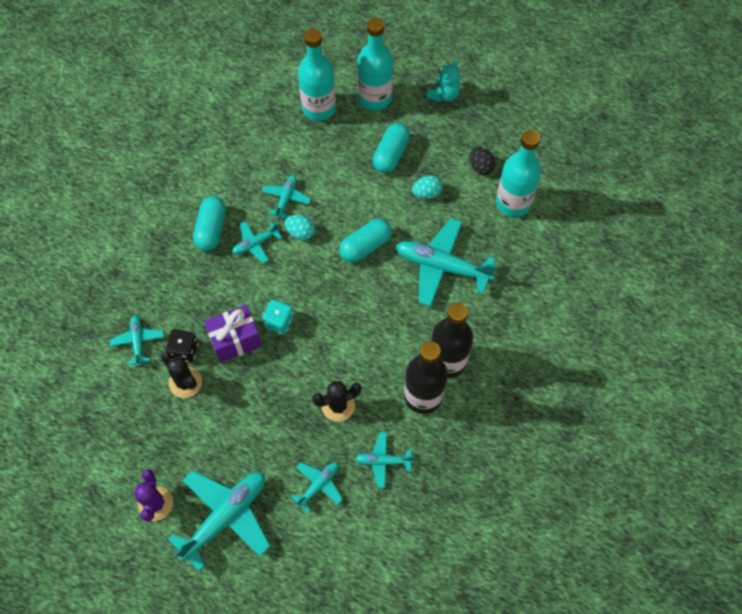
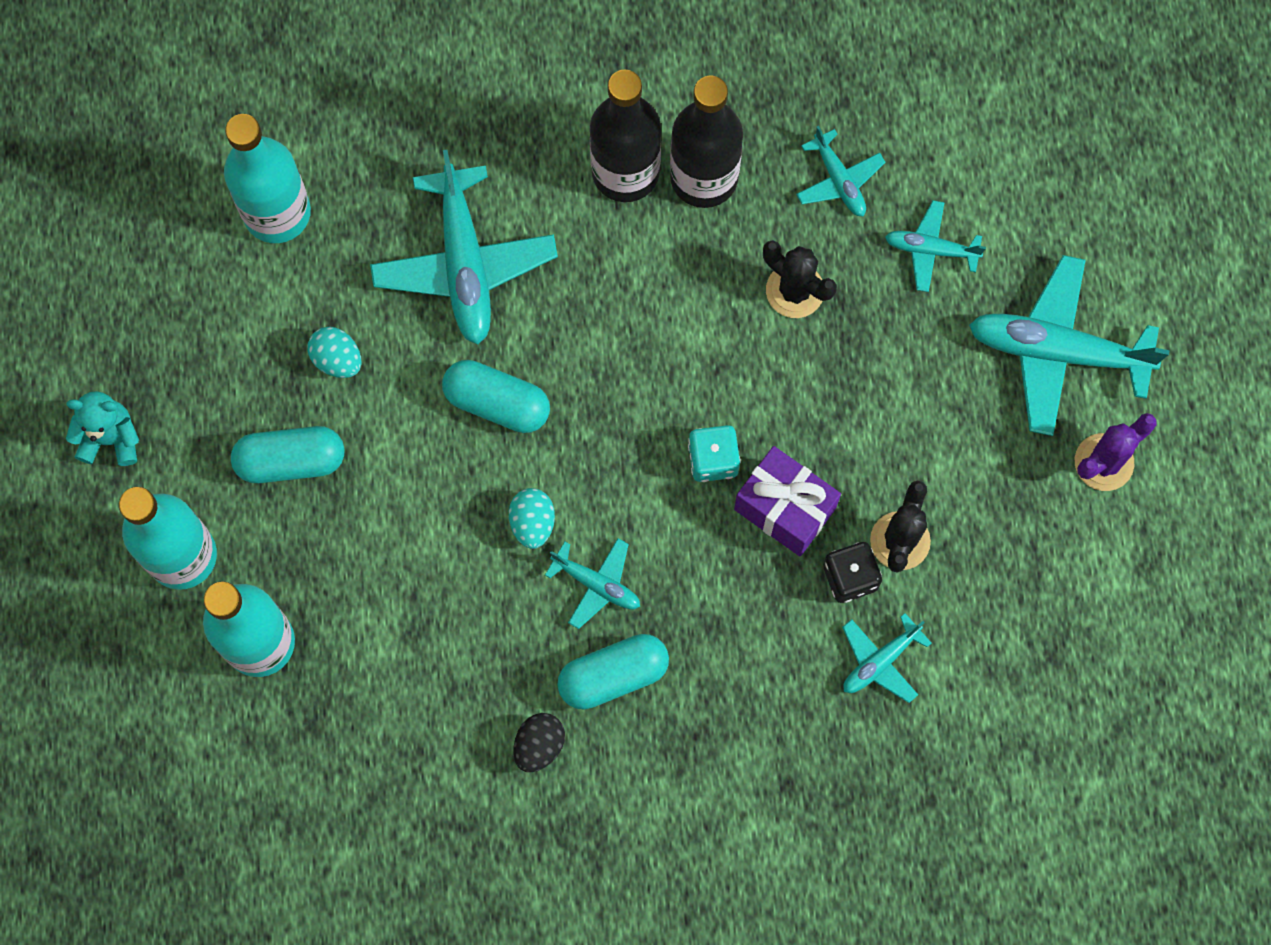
camera: 120 degrees left, 10 degrees up
(286, 198) = (480, 586): turquoise plane -> none
(481, 167) = (233, 299): black egg -> black egg (539, 745)

